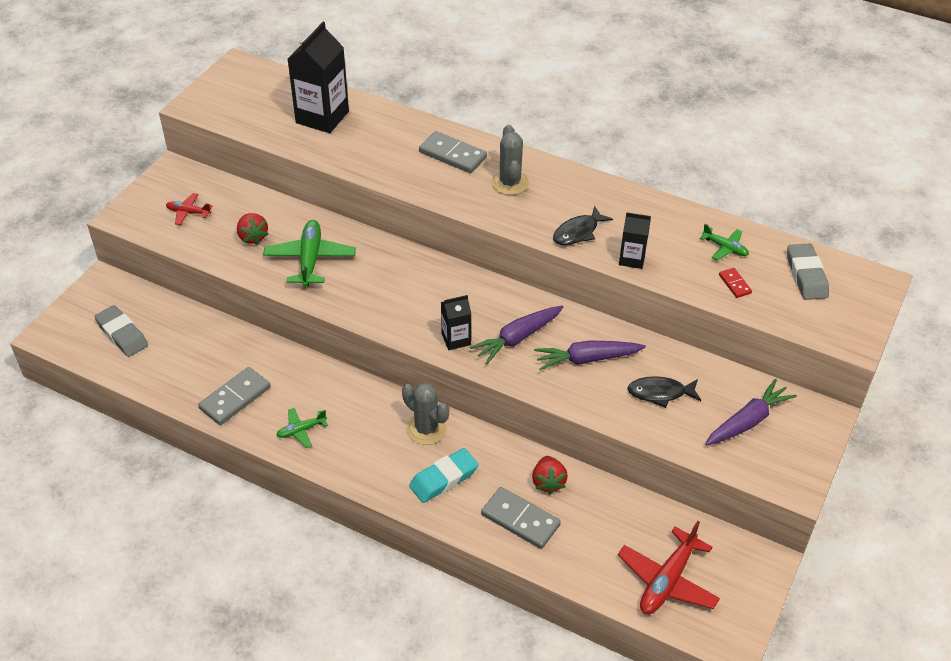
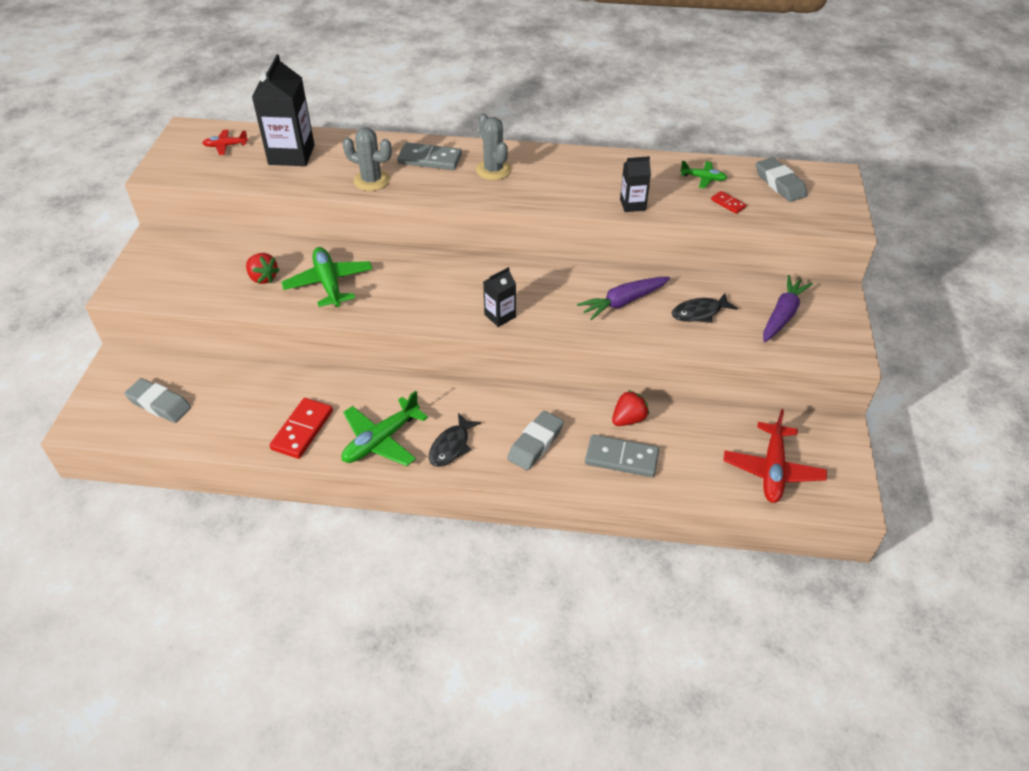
camera: 20 degrees left, 0 degrees up
(188, 212) = (187, 272): red plane -> red plane (225, 146)
(235, 398) = (302, 430): grey domino -> red domino
(301, 430) = (381, 440): green plane -> green plane, size x1.86
(426, 429) = (497, 406): grey cactus -> grey cactus (371, 181)
(444, 479) = (535, 444): turquoise eraser -> grey eraser
(517, 338) = (554, 301): purple carrot -> none
(548, 482) = (628, 419): red strawberry -> red strawberry turned 105 degrees counterclockwise
(578, 232) = (575, 195): black fish -> black fish (451, 446)

